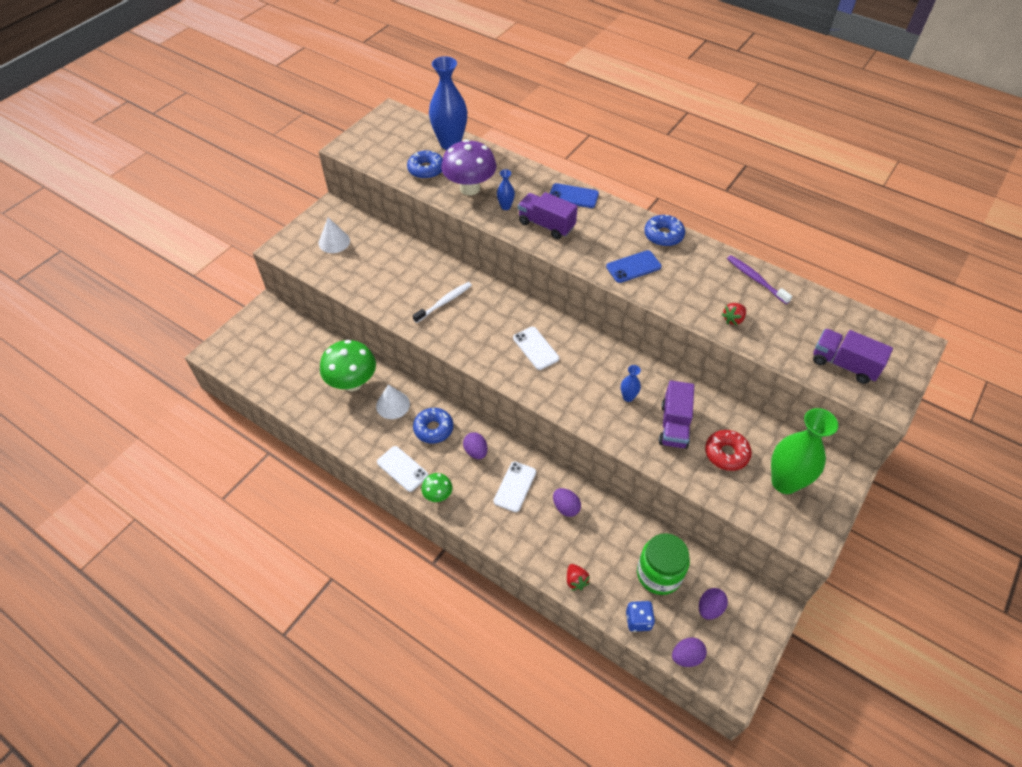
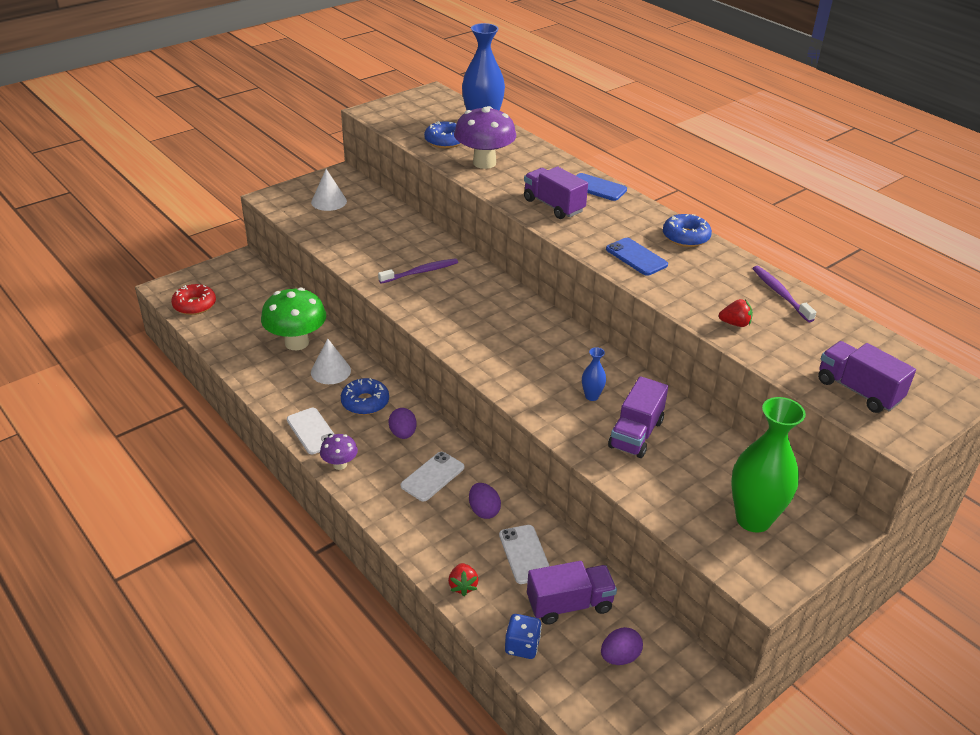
camera: 15 degrees right, 15 degrees down
(438, 495) = (340, 464): green mushroom -> purple mushroom
(444, 302) = (420, 272): white toothbrush -> purple toothbrush
(505, 206) = (516, 183): blue vase -> none
(536, 348) = (503, 331): white phone -> white phone (525, 554)
(633, 267) = (636, 257): blue phone -> blue phone turned 60 degrees clockwise
(659, 574) = (569, 604): green jar -> purple truck
(686, 656) = (567, 700): purple egg -> none
(726, 454) = (689, 475): red donut -> red donut (194, 305)
(733, 319) = (735, 323): red strawberry -> red strawberry turned 150 degrees counterclockwise

